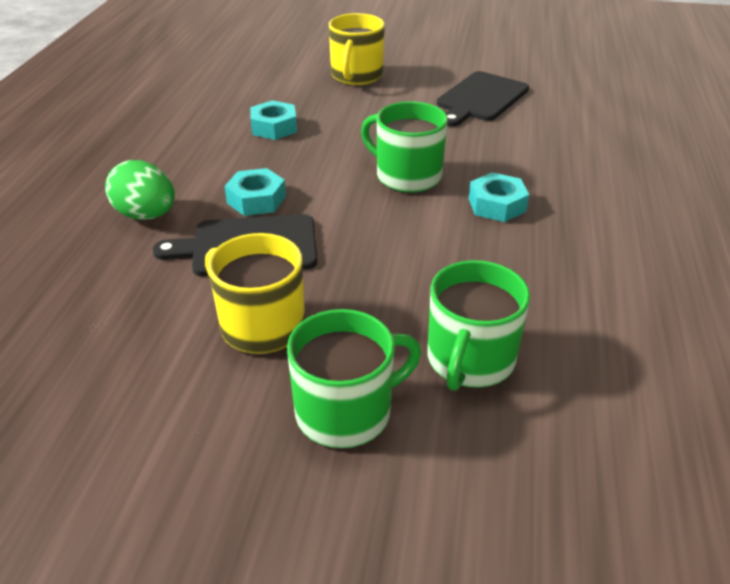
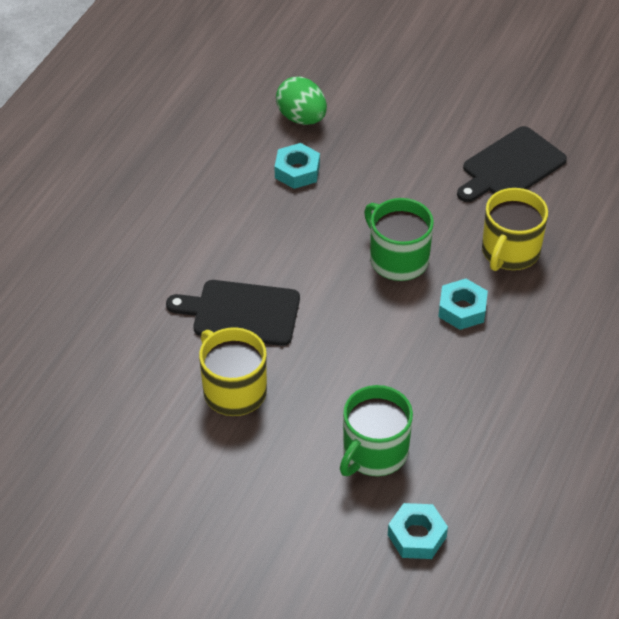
camera: 15 degrees right, 10 degrees up
(146, 215) = (166, 261): green egg -> green egg (301, 118)
(256, 200) = (259, 262): turquoise nut -> turquoise nut (416, 536)
(346, 411) = (274, 472): green mug -> none
(356, 76) = (399, 107): yellow mug -> yellow mug (510, 251)

